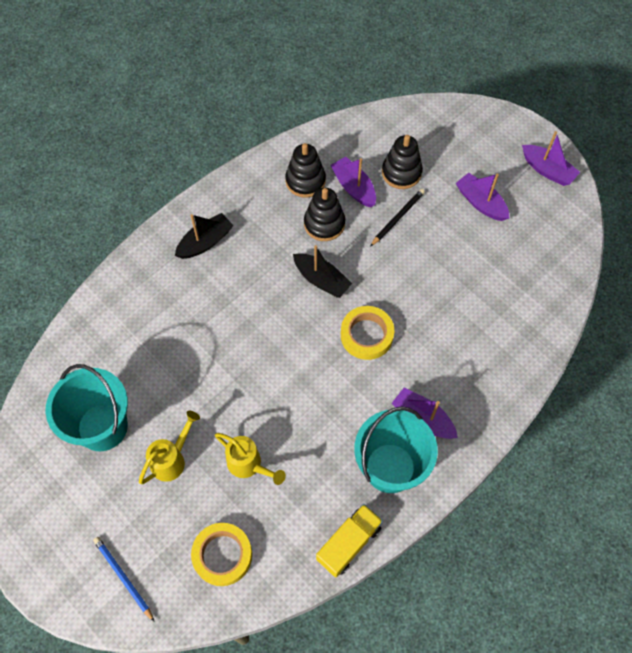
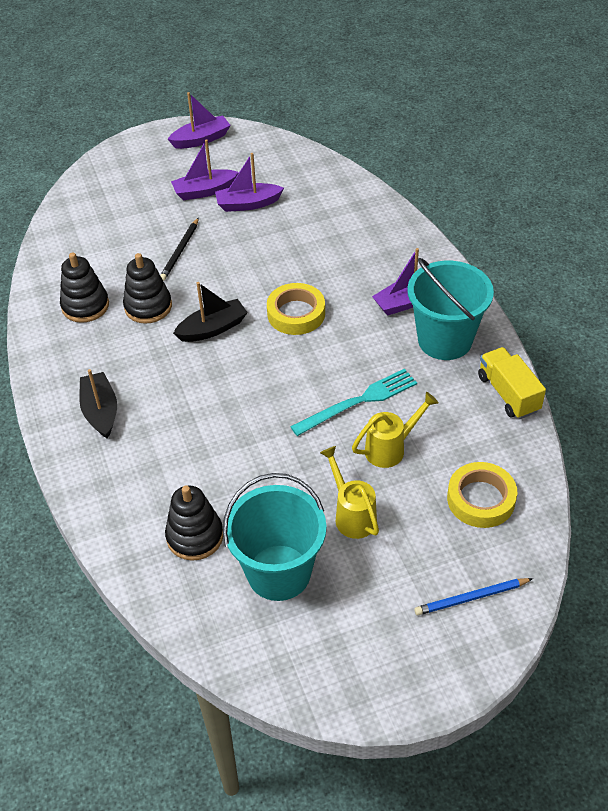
camera: 65 degrees left, 15 degrees down
(289, 422) = (359, 401): none -> turquoise fork
(354, 187) = (121, 272): purple boat -> purple boat (248, 204)
(397, 218) = (180, 251): black pencil -> black pencil turned 135 degrees counterclockwise
(401, 173) = (131, 232): black stacking toy -> black stacking toy (195, 536)

